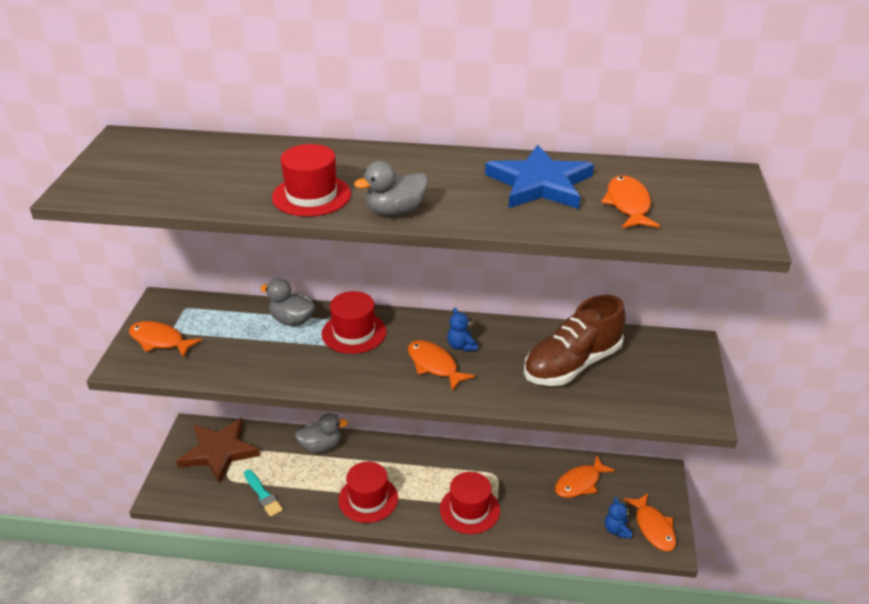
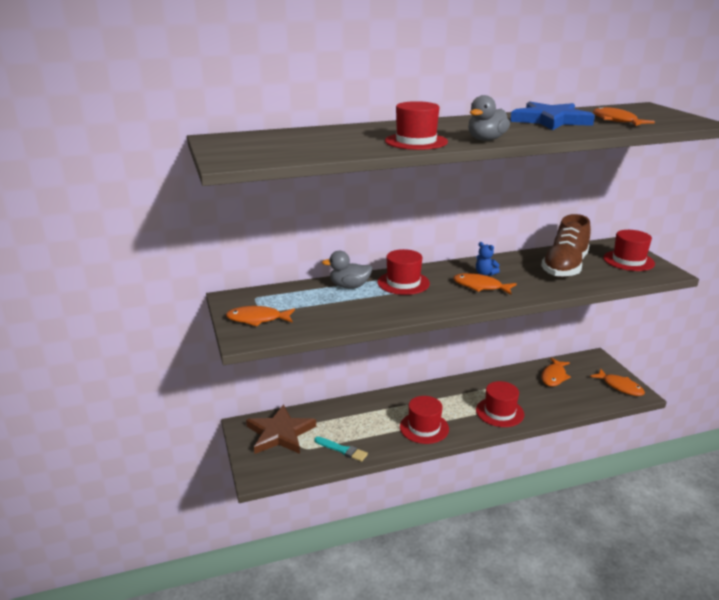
camera: 25 degrees left, 10 degrees down
(321, 446) = (358, 407): grey duck -> none
(617, 530) = (601, 394): blue teddy bear -> none
(671, 378) = (628, 261): none -> red hat

